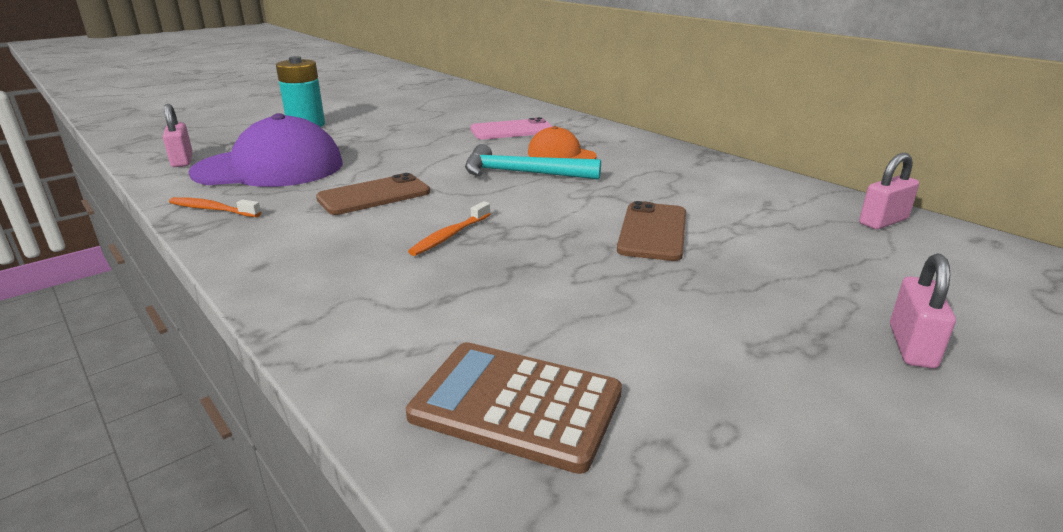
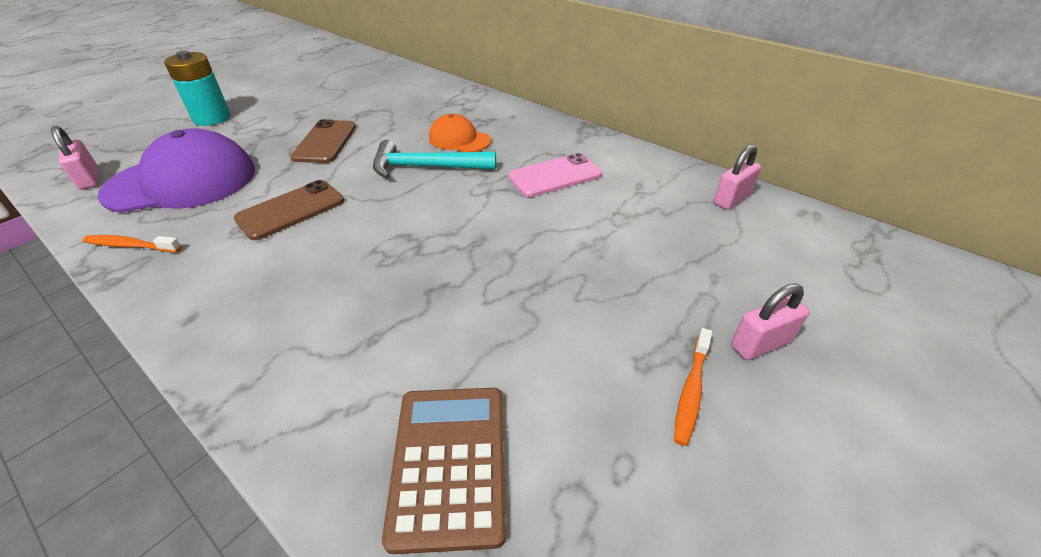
camera: 10 degrees left, 15 degrees up
(449, 236) = (368, 256): orange toothbrush -> orange toothbrush (691, 391)
(512, 130) = (412, 111): pink phone -> pink phone (555, 176)
(516, 405) = (449, 463): brown calculator -> brown calculator turned 75 degrees clockwise
(652, 231) = (547, 231): brown phone -> brown phone (325, 142)
(911, 346) = (760, 344): pink padlock -> pink padlock turned 60 degrees clockwise

